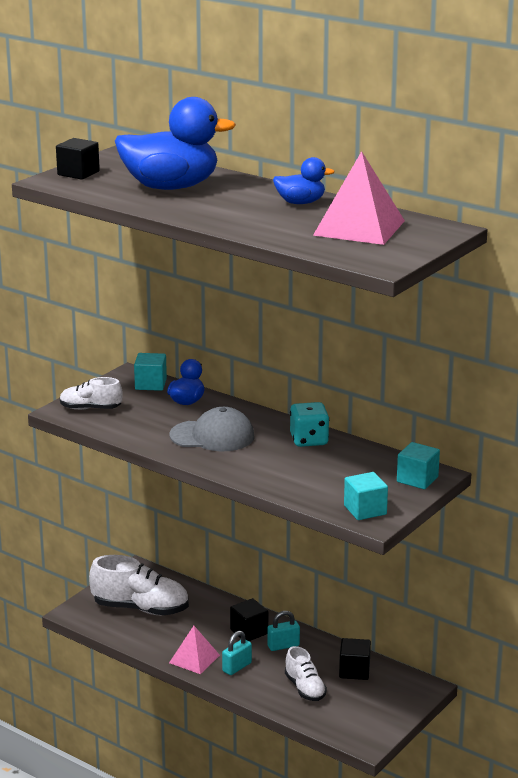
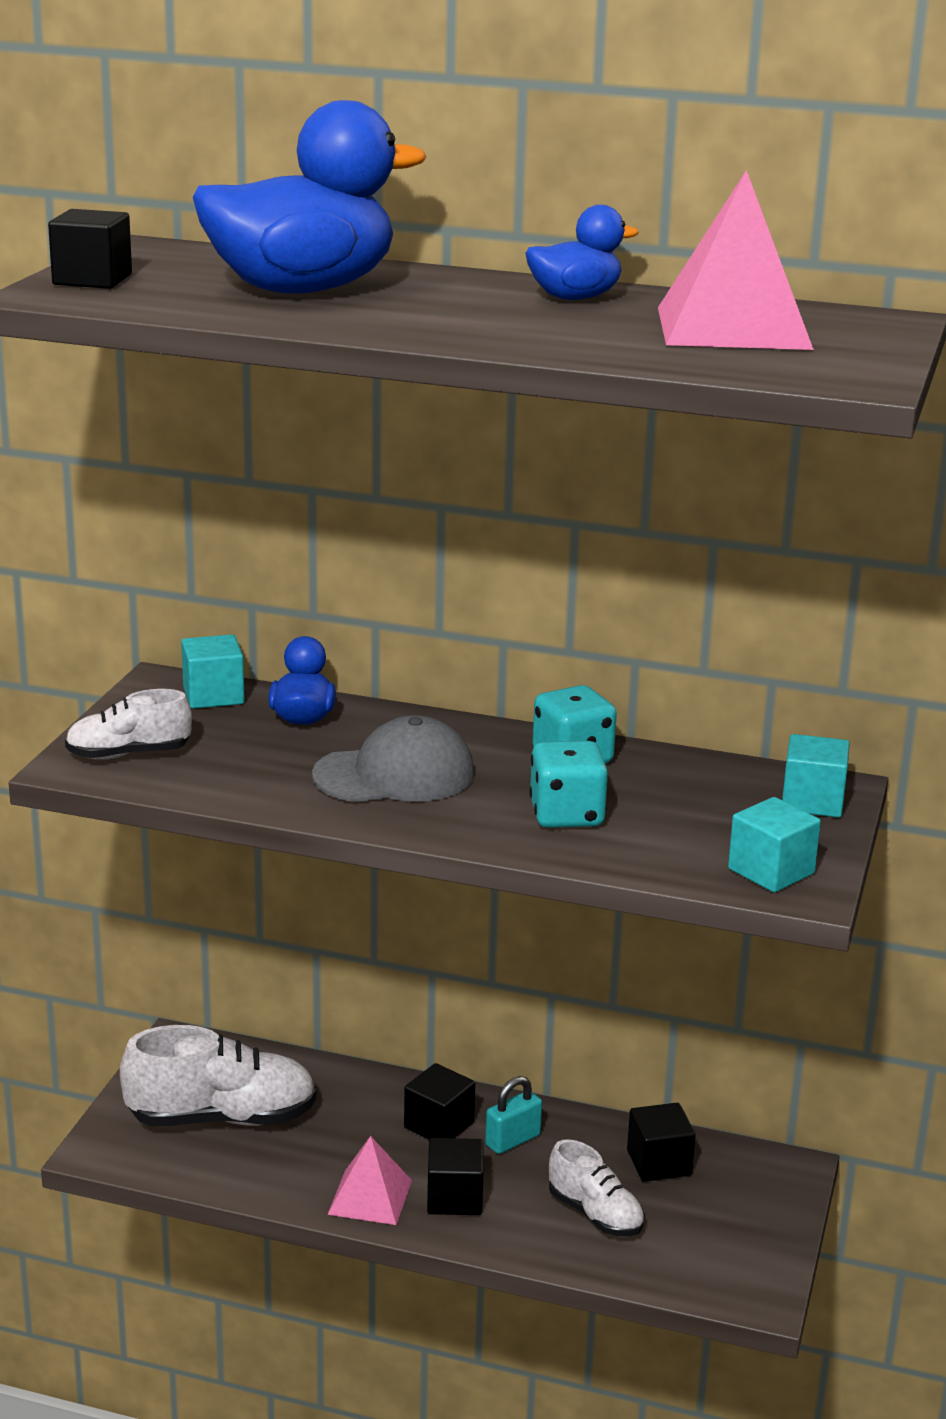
camera: 20 degrees left, 0 degrees up
(237, 667) = (454, 1198): turquoise padlock -> black cube
(283, 468) = (566, 815): none -> turquoise dice

